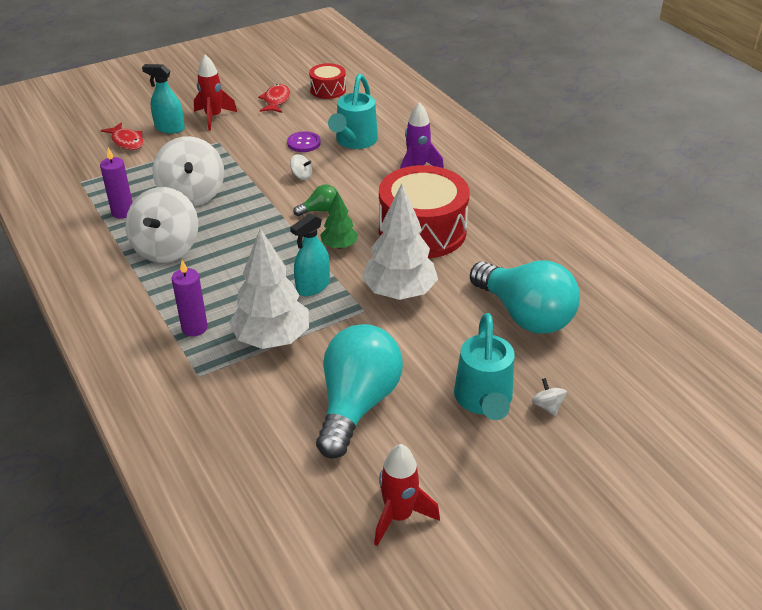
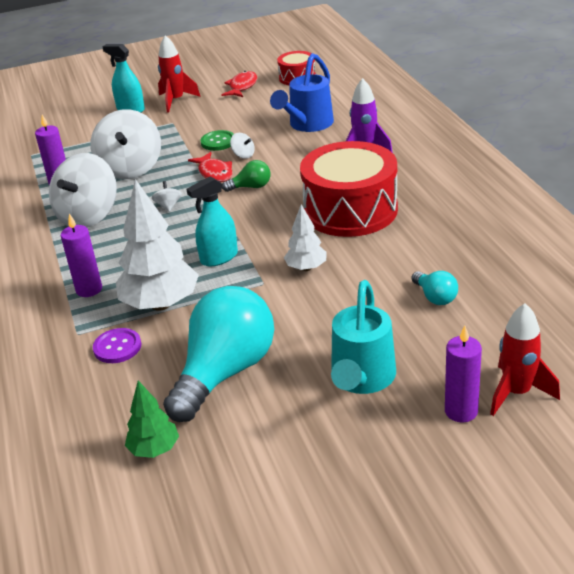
camera: 15 degrees right, 5 degrees down
(127, 142) = (86, 121): red fish -> red fish (214, 173)
(271, 162) = (218, 142): none -> green button
(304, 143) = (256, 125): purple button -> purple button (117, 347)
(339, 246) = (259, 221): green tree -> green tree (154, 449)
(354, 142) = (307, 125): turquoise watering can -> blue watering can
(399, 292) = (306, 268): white tree -> white tree, size x0.54
(399, 516) = (231, 487): red rocket -> red rocket (516, 393)
(525, 315) = (435, 297): turquoise light bulb -> turquoise light bulb, size x0.43
(547, 406) = (431, 390): white spinning top -> white spinning top (168, 206)
(578, 423) = (461, 411): none -> purple candle

